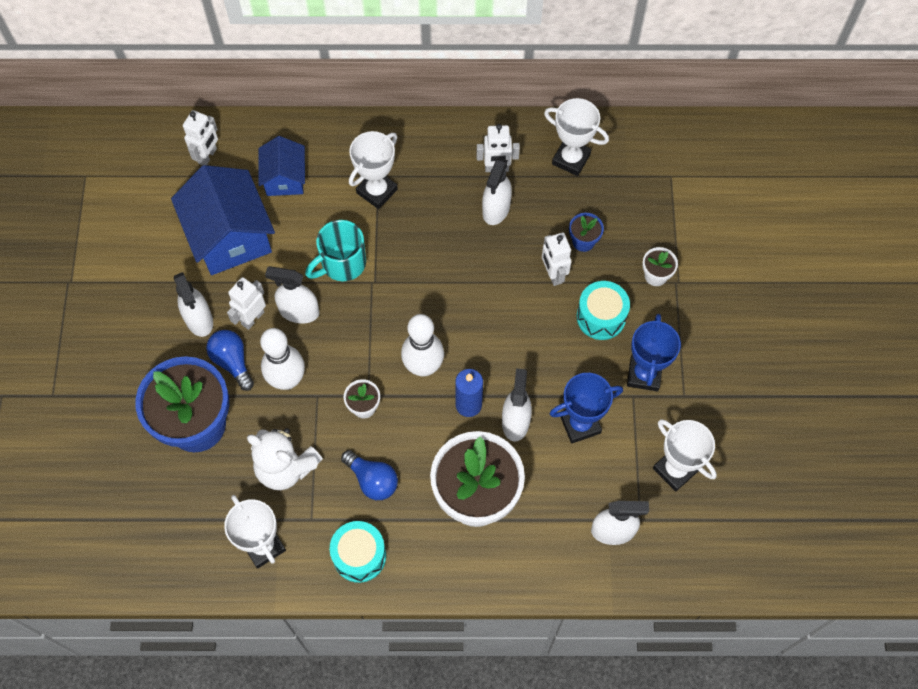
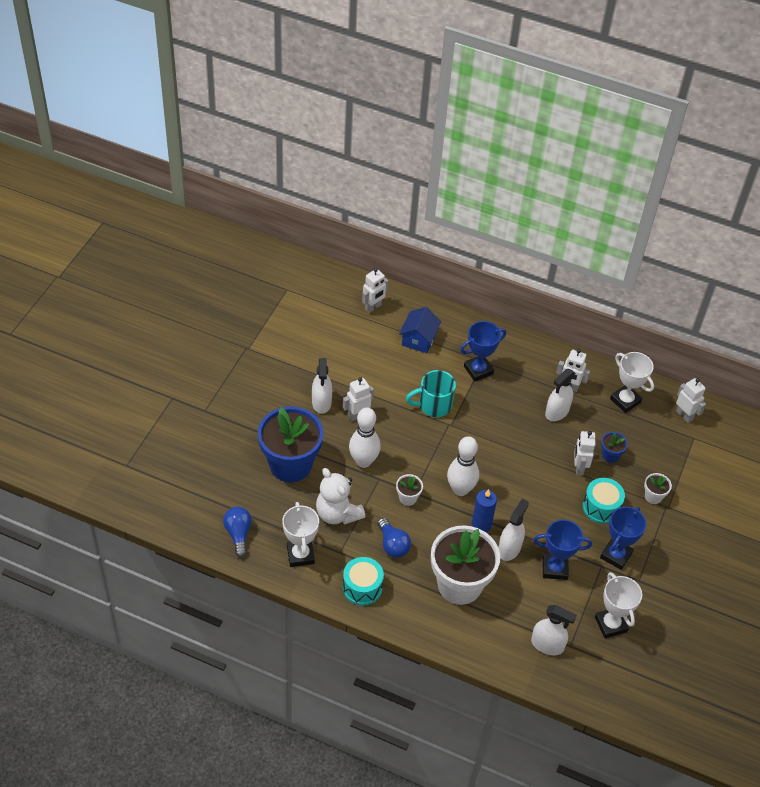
camera: 20 degrees right, 15 degrees down
(230, 236) = (365, 360): blue house -> none
(232, 362) = (332, 436): blue light bulb -> blue light bulb (238, 534)
(299, 311) = (391, 423): white spray bottle -> none
(377, 191) = (478, 370): white trophy -> blue trophy
(648, 150) = (684, 415): none -> white robot

